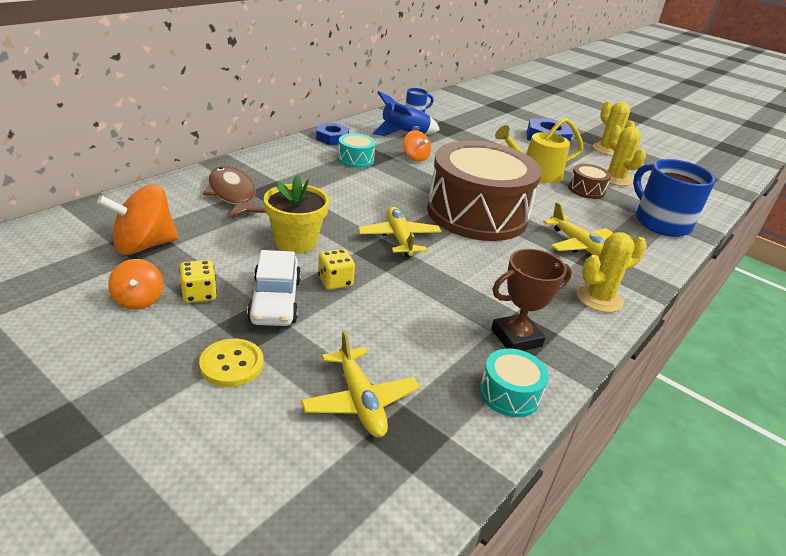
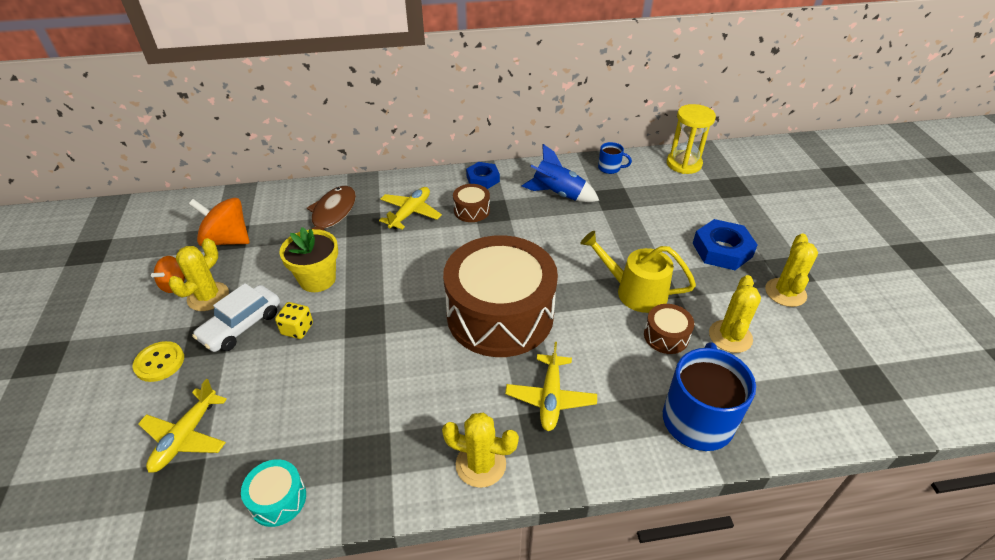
camera: 45 degrees right, 10 degrees up
(199, 294) = (208, 297): yellow dice -> yellow cactus
(355, 159) = (471, 210): turquoise drum -> brown drum
(399, 238) = (396, 310): yellow plane -> yellow plane (410, 213)
(415, 158) = (530, 227): orange spinning top -> none
(458, 100) = (684, 164): none -> yellow hourglass
(516, 337) = (352, 456): brown trophy -> none

